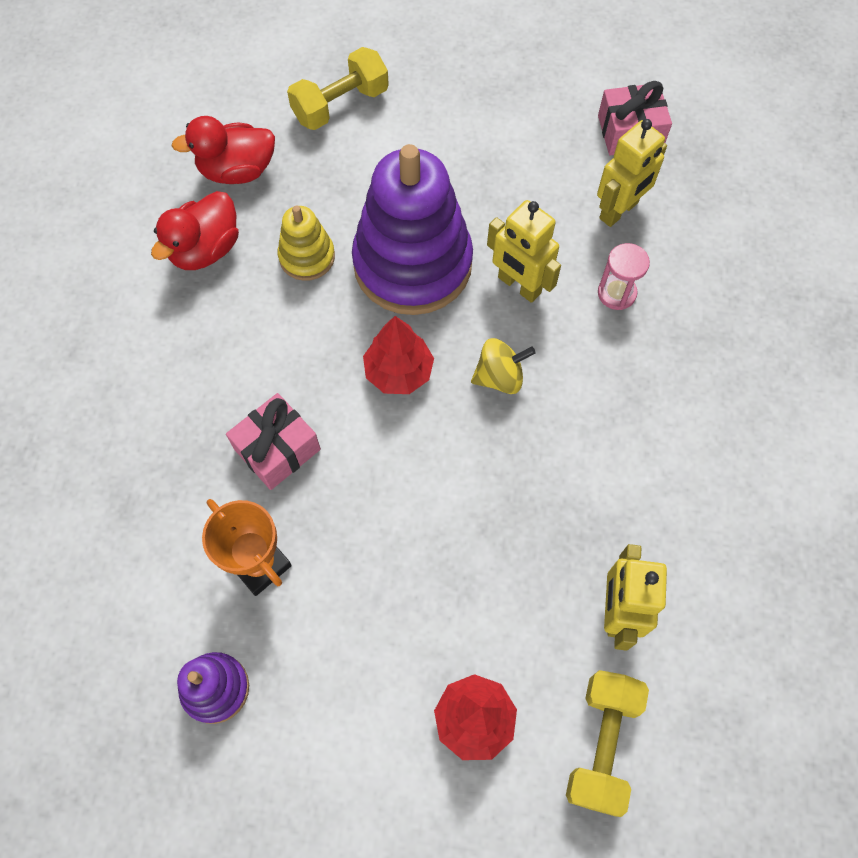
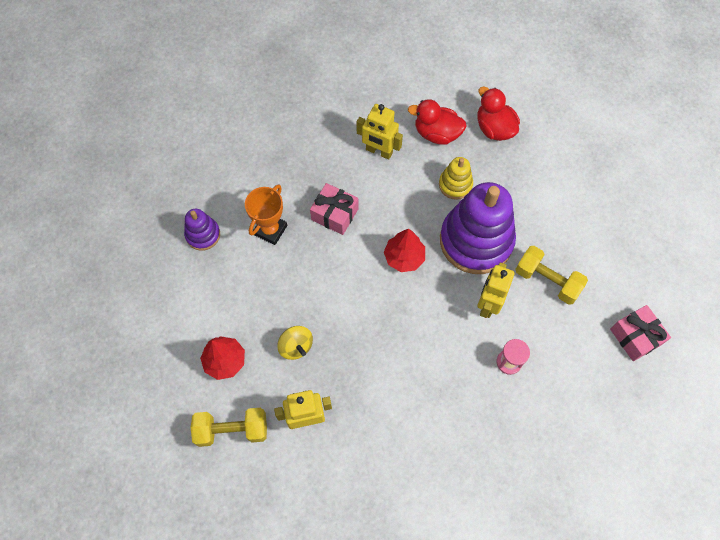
camera: 70 degrees right, 0 degrees up
(340, 105) = (567, 163): yellow dumbbell -> yellow dumbbell (547, 280)
(499, 377) = (423, 312): yellow spinning top -> yellow spinning top (296, 346)
(619, 211) = (570, 347): yellow robot -> yellow robot (379, 151)

